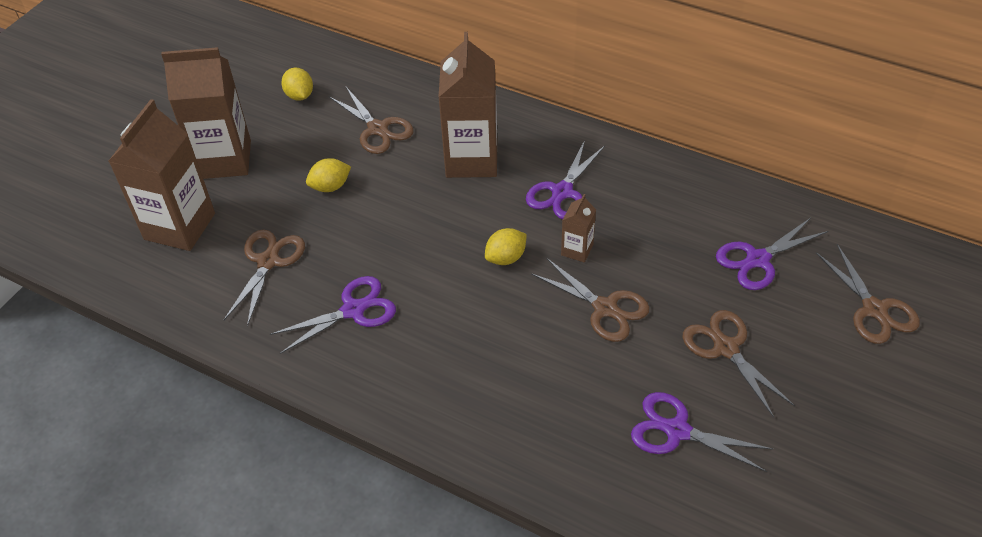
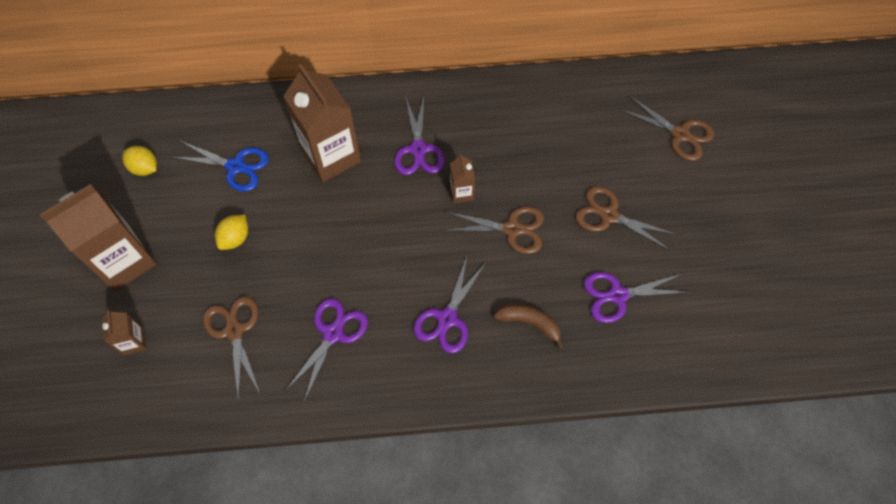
camera: 35 degrees left, 15 degrees up
(180, 226) = (134, 342): brown carton -> brown carton, size x0.46
(378, 129) = (235, 166): brown scissors -> blue scissors
(506, 258) = (415, 227): yellow lemon -> none
(557, 405) = (530, 323): none -> brown banana
(758, 260) = (586, 135): purple scissors -> purple scissors (447, 318)

